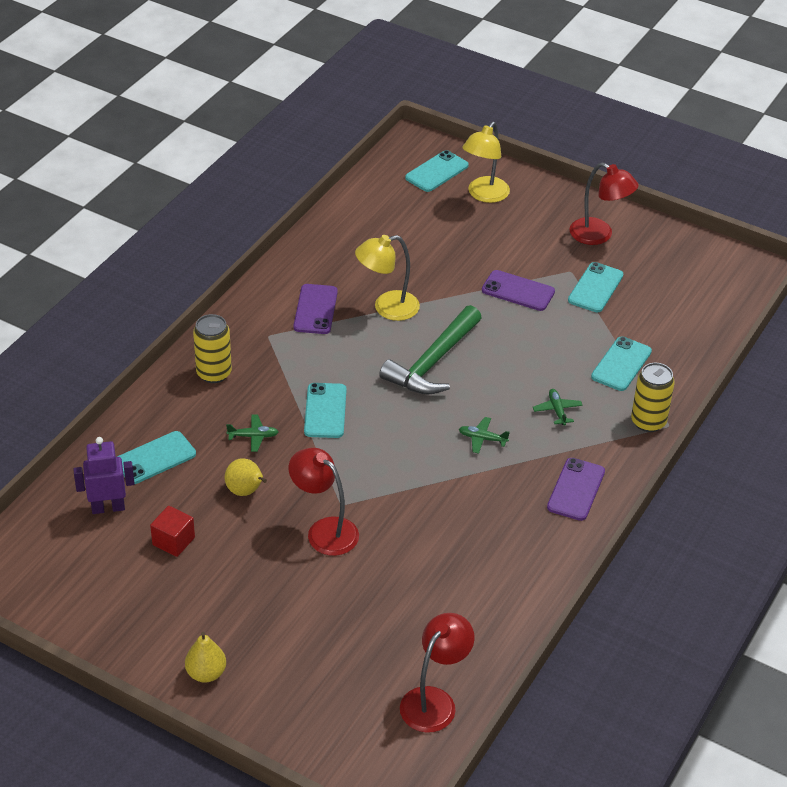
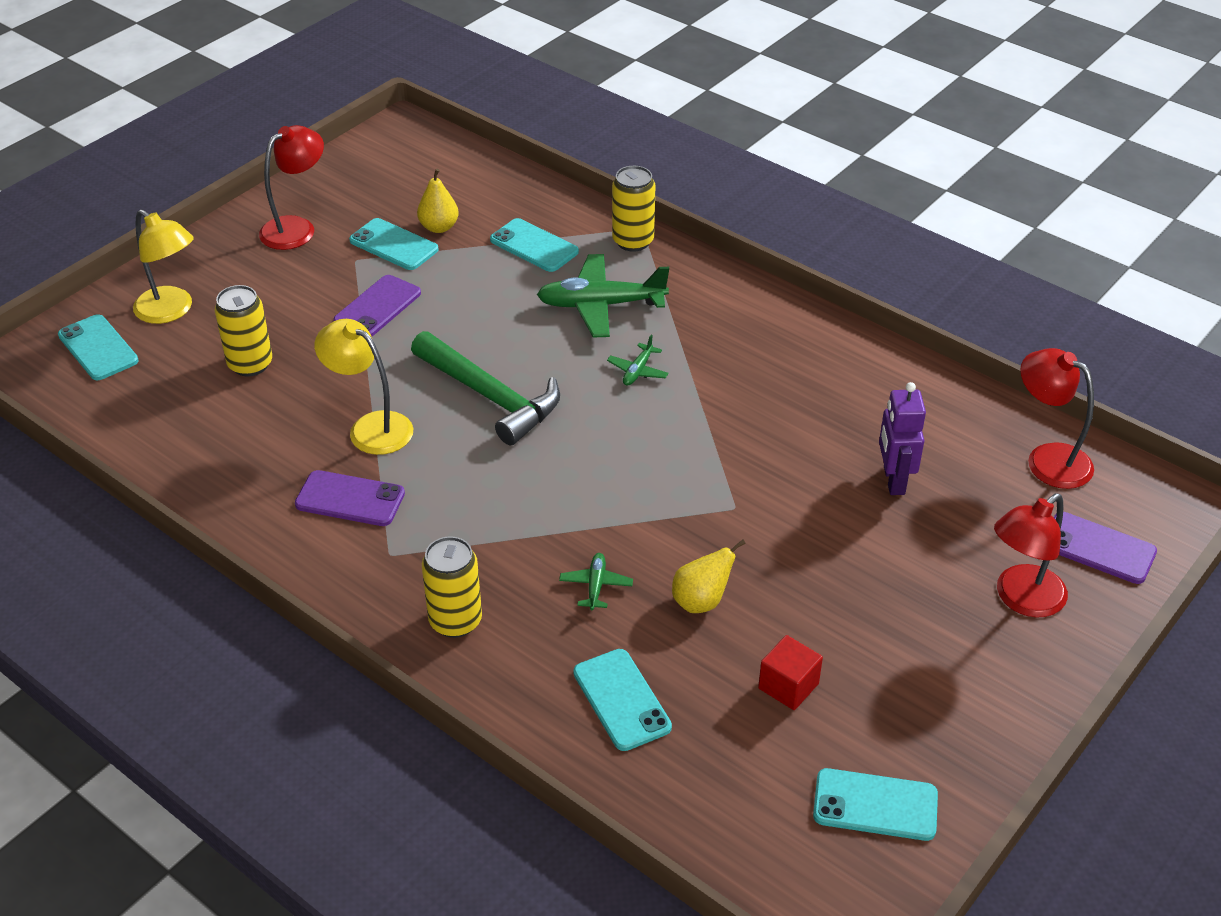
camera: 80 degrees left, 0 degrees up
(108, 507) = (716, 761): purple robot -> purple robot (893, 480)
(206, 673) = (1021, 663): yellow pear -> yellow pear (439, 227)
(324, 530) = (779, 528): red lamp -> red lamp (1021, 599)
(325, 411) = (560, 507): turquoise phone -> turquoise phone (875, 805)
(387, 308) = (370, 427): yellow lamp -> yellow lamp turned 135 degrees clockwise
(438, 241) = (250, 364): none -> yellow can
(557, 410) = (601, 305): green plane -> green plane, size x2.12
(576, 489) = (732, 309): purple phone -> purple phone (1098, 548)

